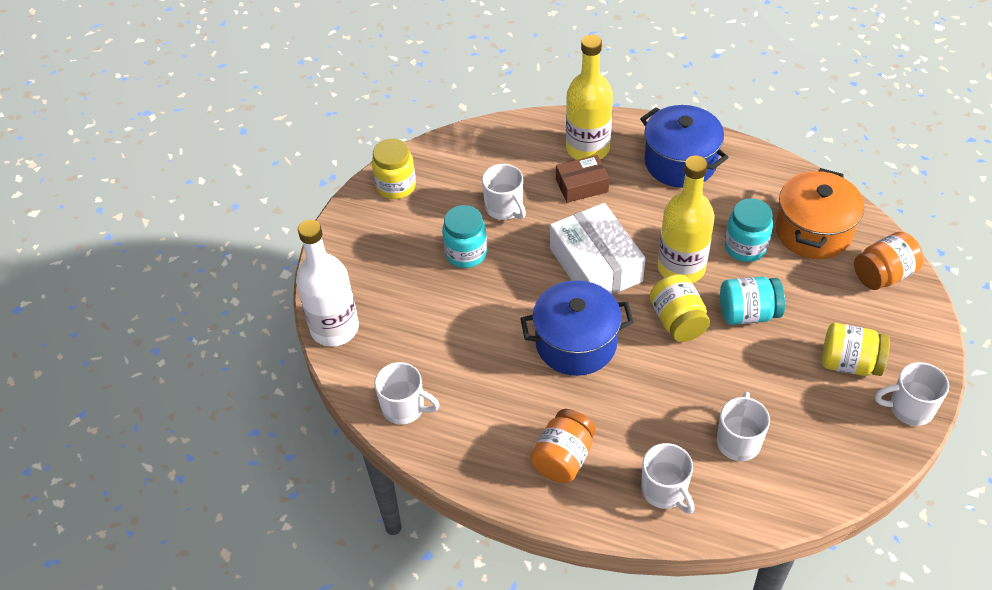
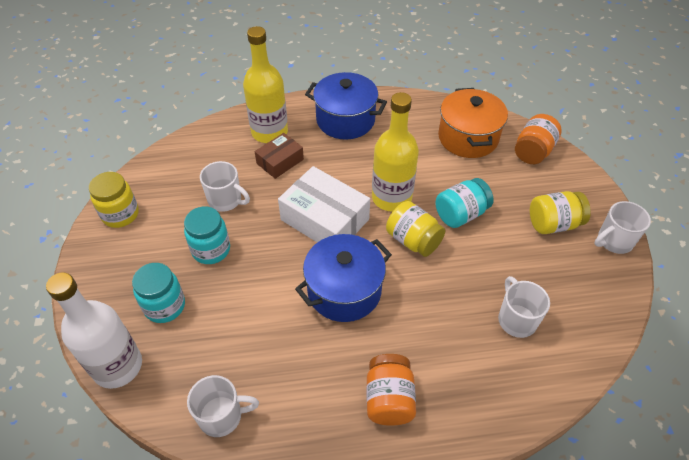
camera: 30 degrees left, 0 degrees up
(665, 491) = (487, 389): white mug -> none
(745, 247) = (428, 165): turquoise jar -> turquoise jar (165, 306)

